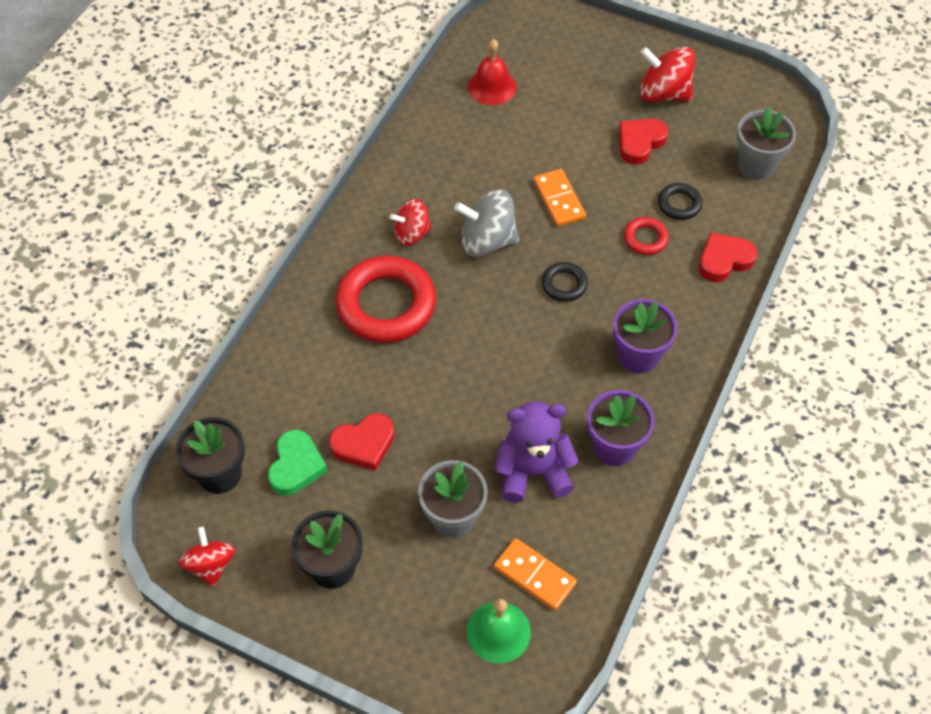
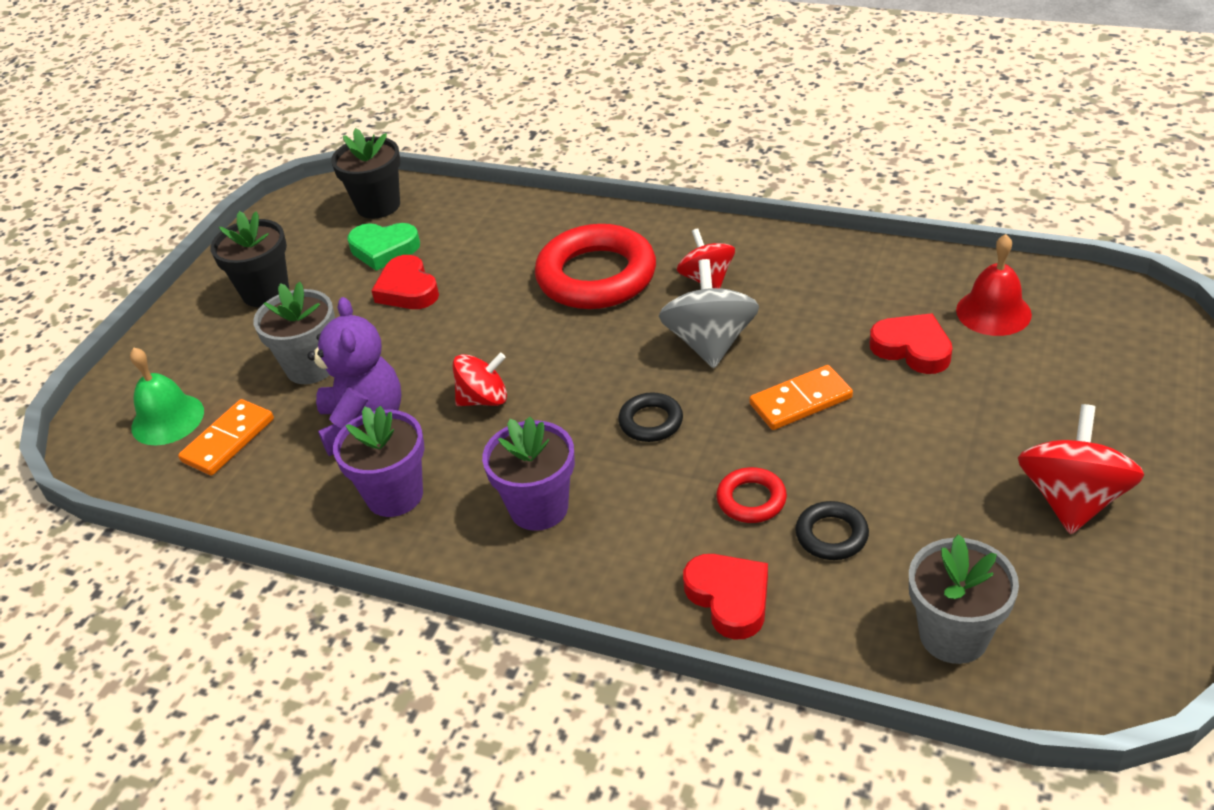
camera: 90 degrees right, 15 degrees down
(211, 565) = (281, 219): red spinning top -> red spinning top (484, 399)
(640, 143) = (946, 478): red heart -> red heart (912, 348)

